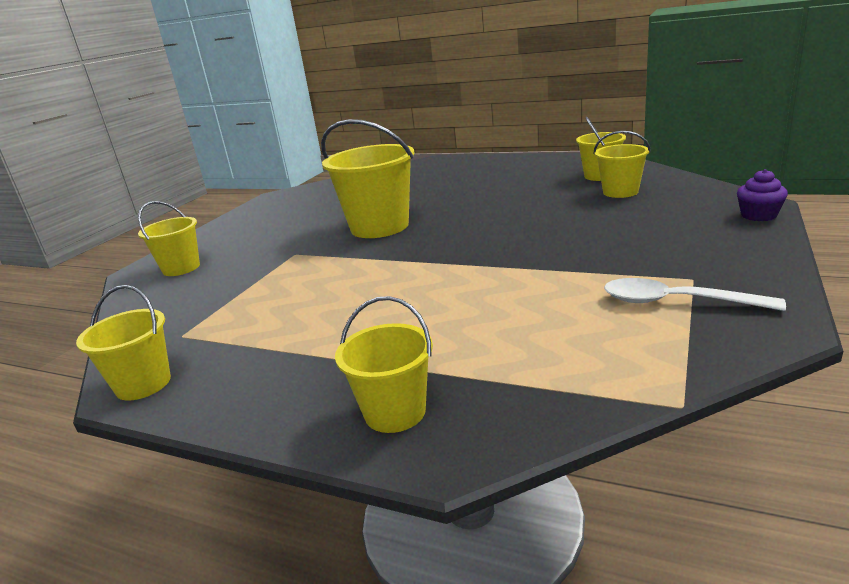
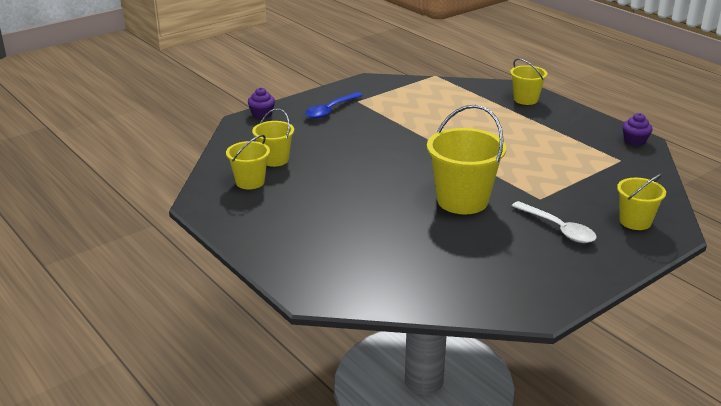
camera: 155 degrees left, 5 degrees up
(143, 384) = (634, 141): yellow bucket -> purple cupcake
(676, 302) = (382, 96): white spoon -> white spoon (558, 229)
(694, 251) = (330, 110): none -> blue spoon

